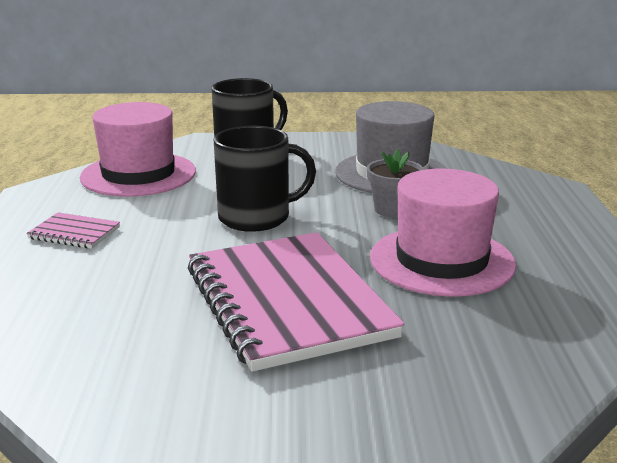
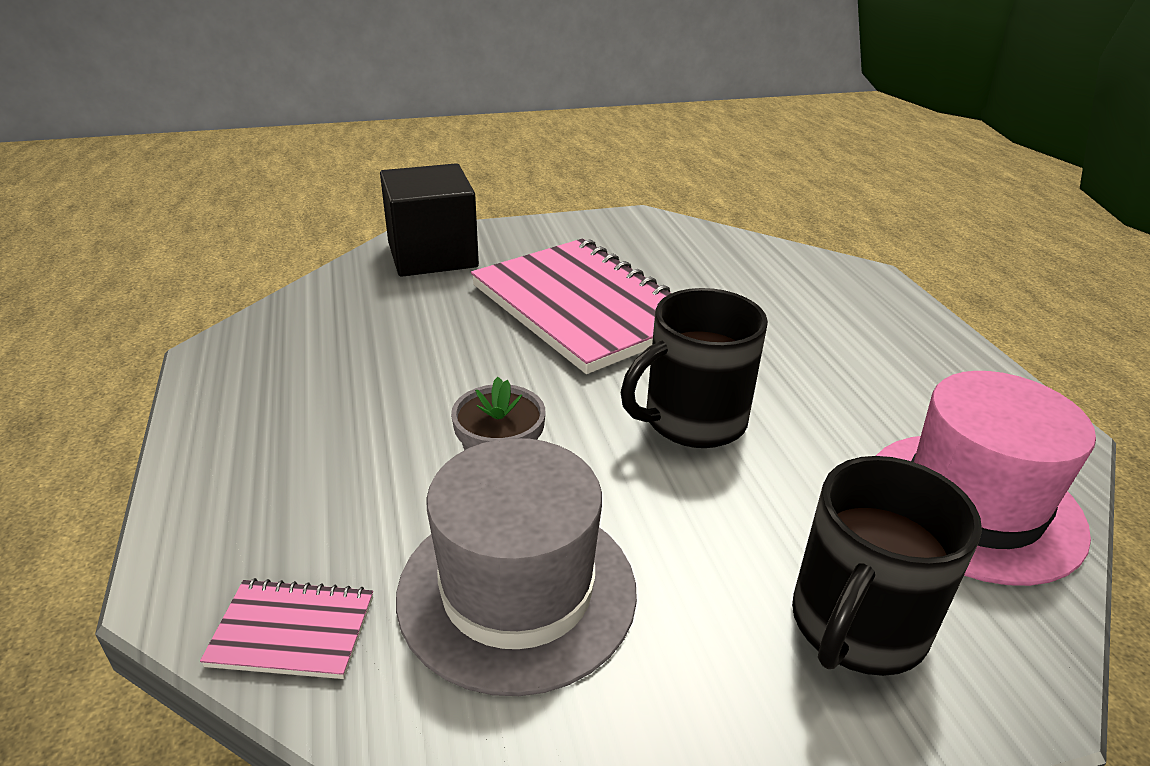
camera: 165 degrees right, 10 degrees up
(74, 233) = (884, 363): pink notebook -> pink notebook (292, 631)
(442, 261) = (431, 375): pink hat -> none
(454, 395) = (432, 255): none -> black cube

